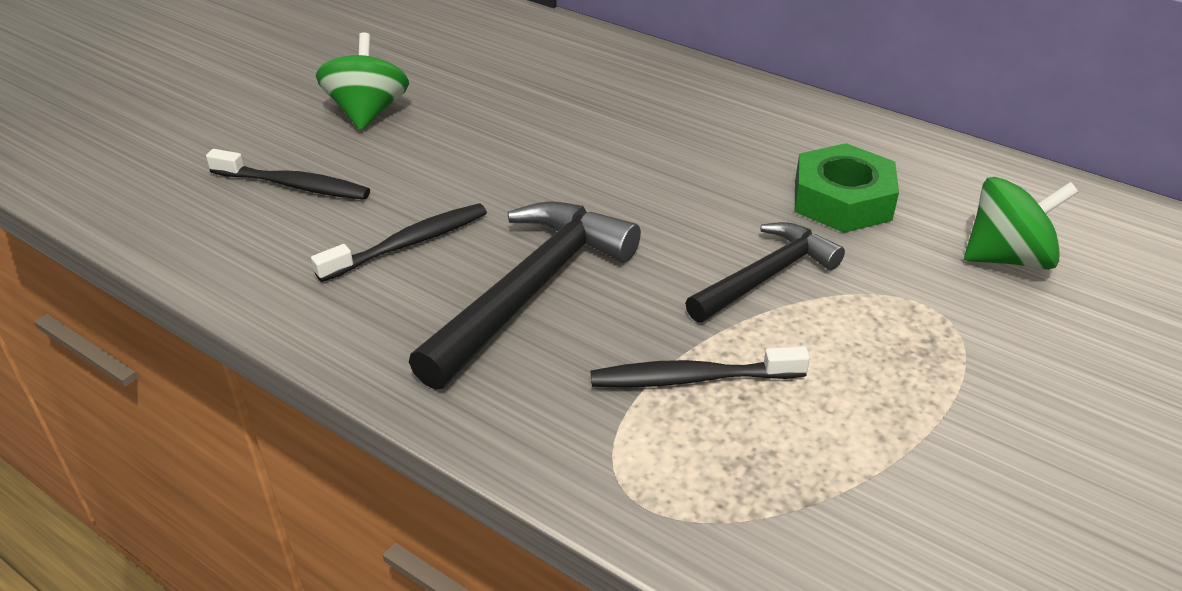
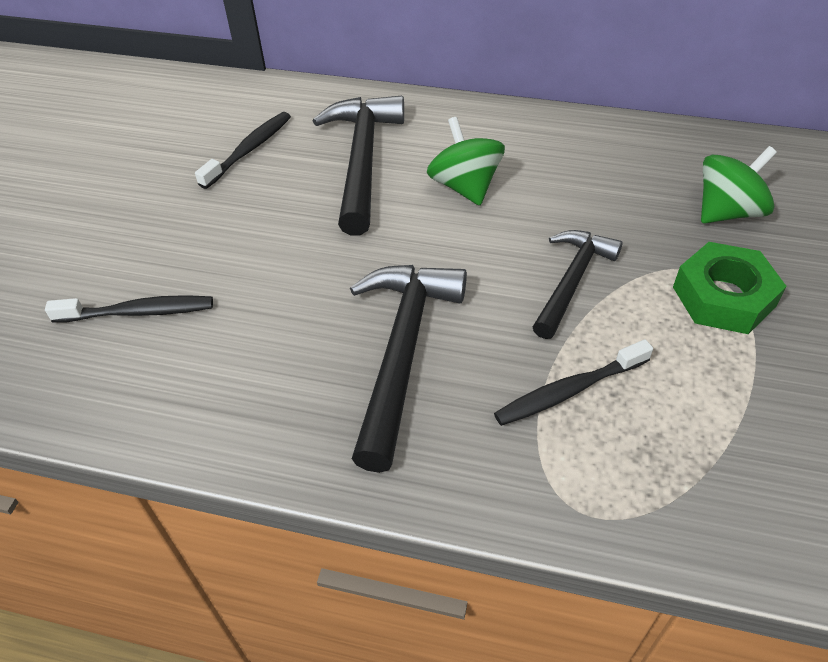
camera: 20 degrees left, 10 degrees up
(367, 113) = (162, 219): green spinning top -> green spinning top (465, 186)
(408, 244) = (275, 339): black toothbrush -> black toothbrush (249, 150)
(603, 109) = (362, 161): none -> black hammer
(842, 200) = (589, 195): green nut -> green nut (723, 297)

